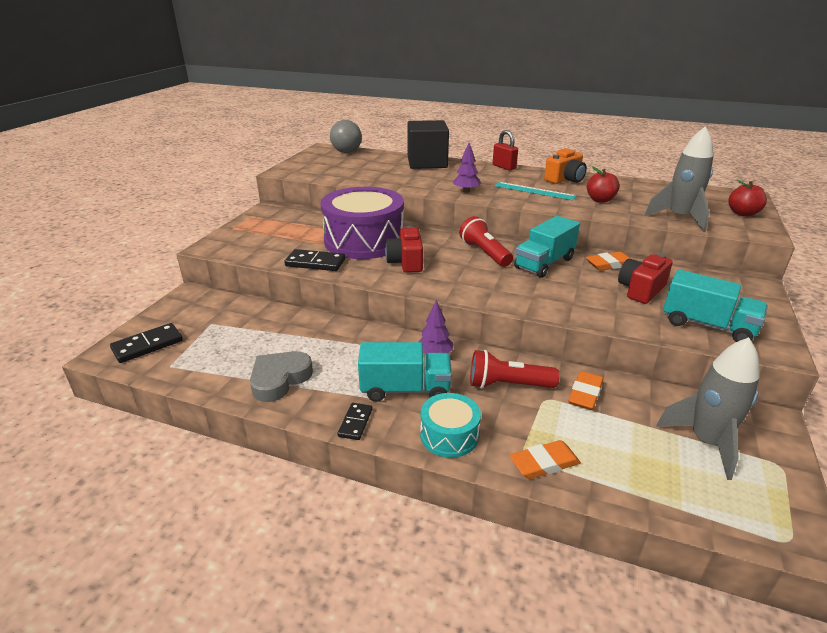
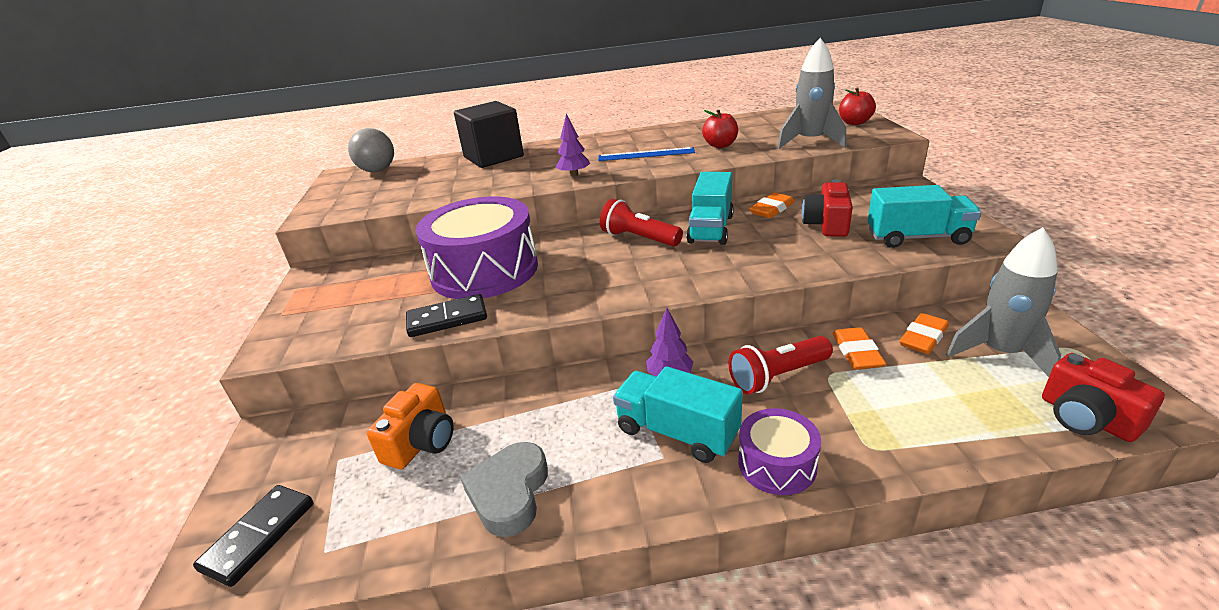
camera: 25 degrees left, 0 degrees up
(355, 423) = (659, 503): black domino -> none
(405, 389) = (677, 432): turquoise truck -> turquoise truck turned 120 degrees counterclockwise
(406, 262) = (562, 278): red camera -> red camera (1086, 418)
(449, 435) = (777, 464): turquoise drum -> purple drum
(504, 167) = (585, 139): red padlock -> none
(534, 191) = (646, 154): turquoise ruler -> blue ruler
(544, 463) = (897, 447): orange eraser -> orange eraser (923, 337)
(565, 179) = (662, 135): orange camera -> orange camera (421, 442)

